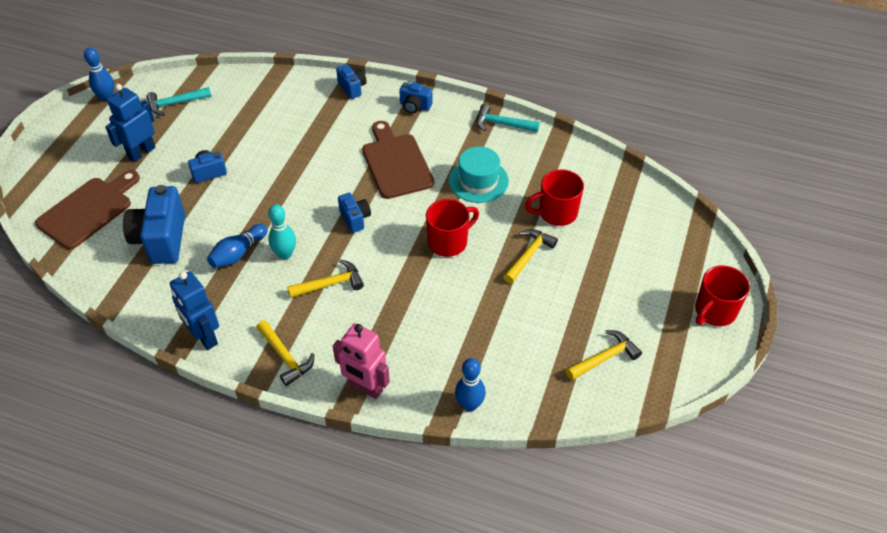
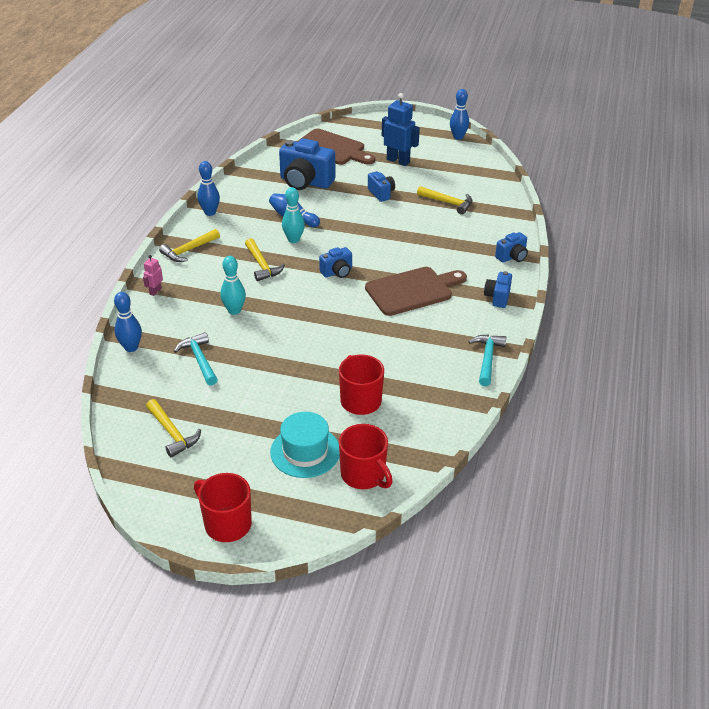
camera: 85 degrees right, 10 degrees down
(161, 239) = (305, 182): blue camera -> blue camera turned 150 degrees counterclockwise
(175, 103) = (461, 168): turquoise hammer -> turquoise hammer (199, 360)
(204, 337) = (210, 212): blue robot -> blue bowling pin
(365, 388) = (155, 291): pink robot -> pink robot, size x0.51
(412, 309) = (234, 310): none -> turquoise bowling pin
(449, 242) = (314, 328): red mug -> red mug (364, 475)
(478, 181) = (398, 344): turquoise hat -> turquoise hat (305, 451)
(529, 255) = (300, 381): yellow hammer -> yellow hammer (448, 203)

